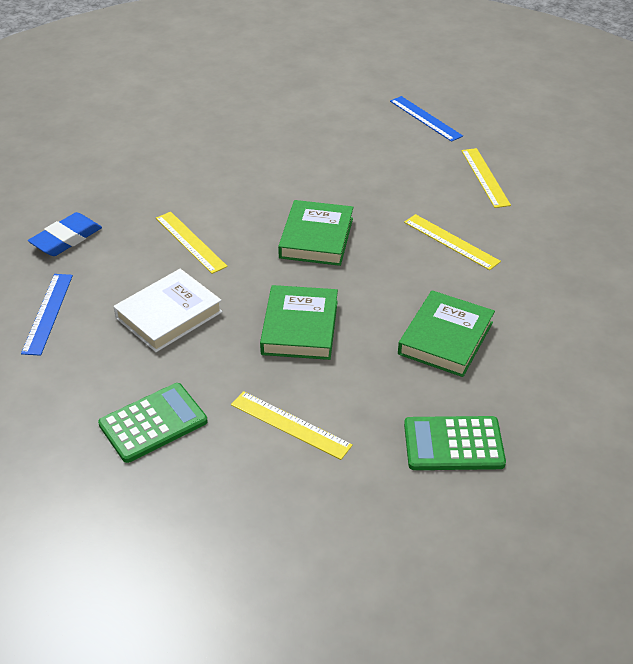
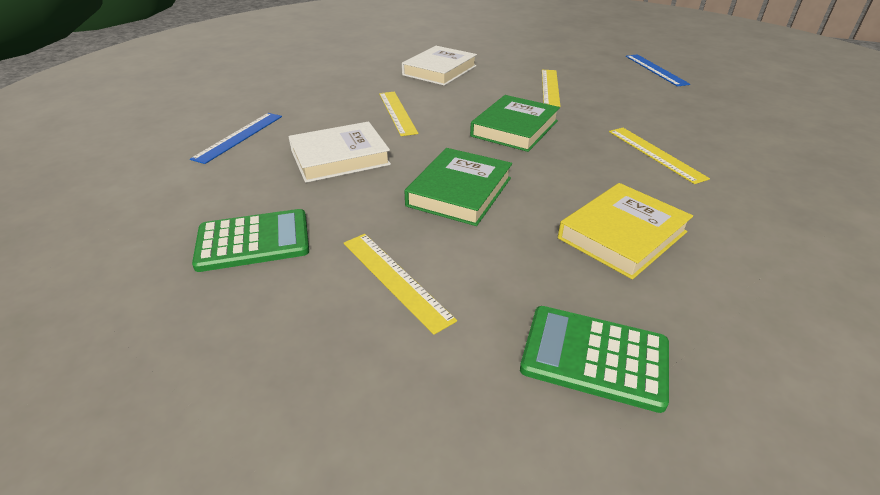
camera: 20 degrees right, 5 degrees down
(66, 239) = (298, 94): blue eraser -> none
(201, 166) = (439, 70): none -> white book
(446, 338) = (622, 235): green book -> yellow book
(485, 177) = (706, 114): yellow ruler -> yellow ruler (550, 87)

